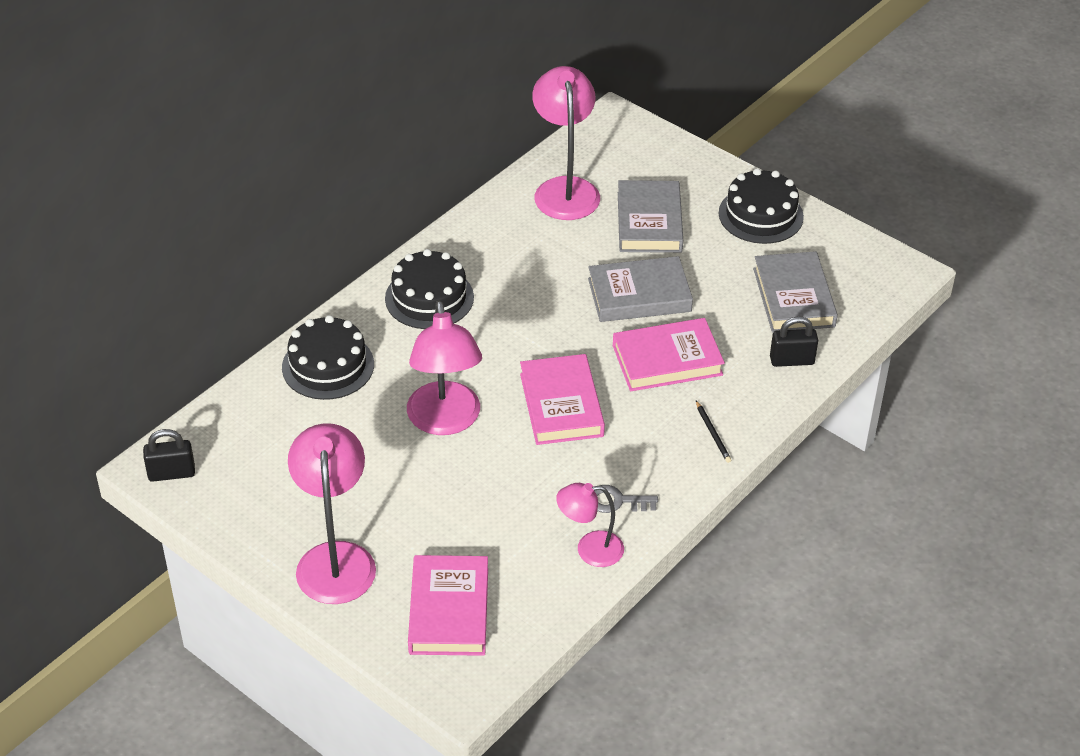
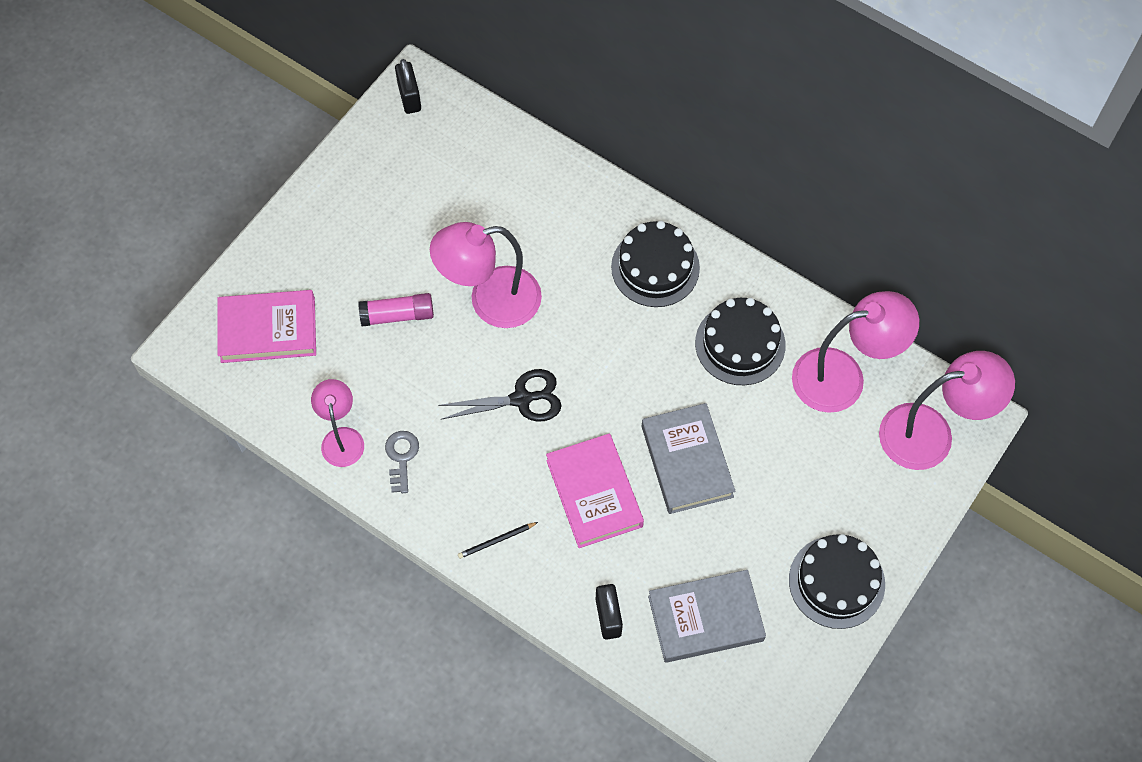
camera: 85 degrees right, 20 degrees up
(328, 366) = (552, 194): black cake -> black cake (740, 344)
(335, 558) = (321, 235): pink lamp -> pink lamp (931, 433)
(449, 497) = (397, 315): none -> pink glue stick
(561, 405) = (521, 399): pink book -> black scissors
(649, 222) = (804, 465): grey book -> none

